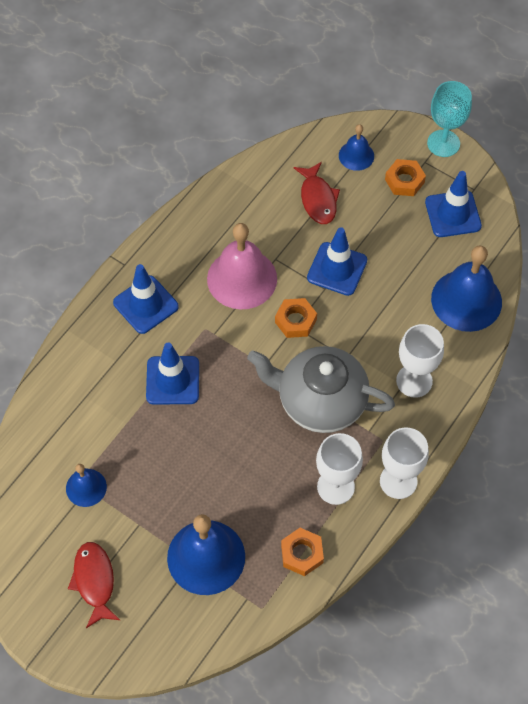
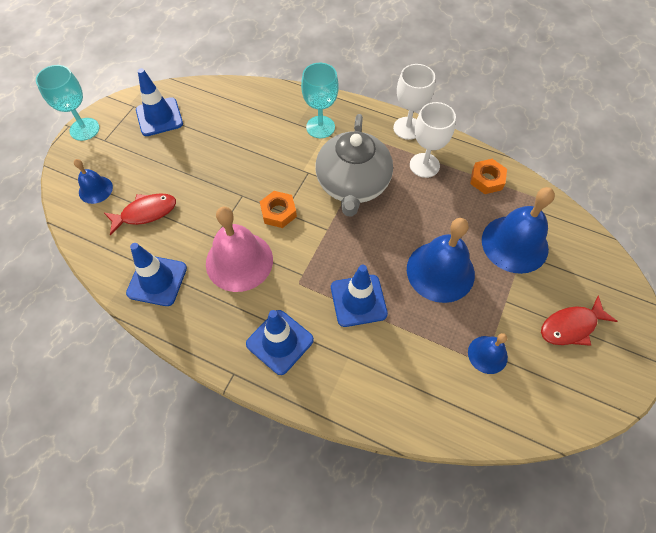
camera: 100 degrees left, 0 degrees up
(337, 269) = (221, 189): blue traffic cone -> blue traffic cone (157, 280)
(404, 181) = (125, 152): orange nut -> none
(414, 381) = (320, 127): white goblet -> turquoise goblet
(466, 300) = (242, 102): blue bell -> blue bell (440, 271)

